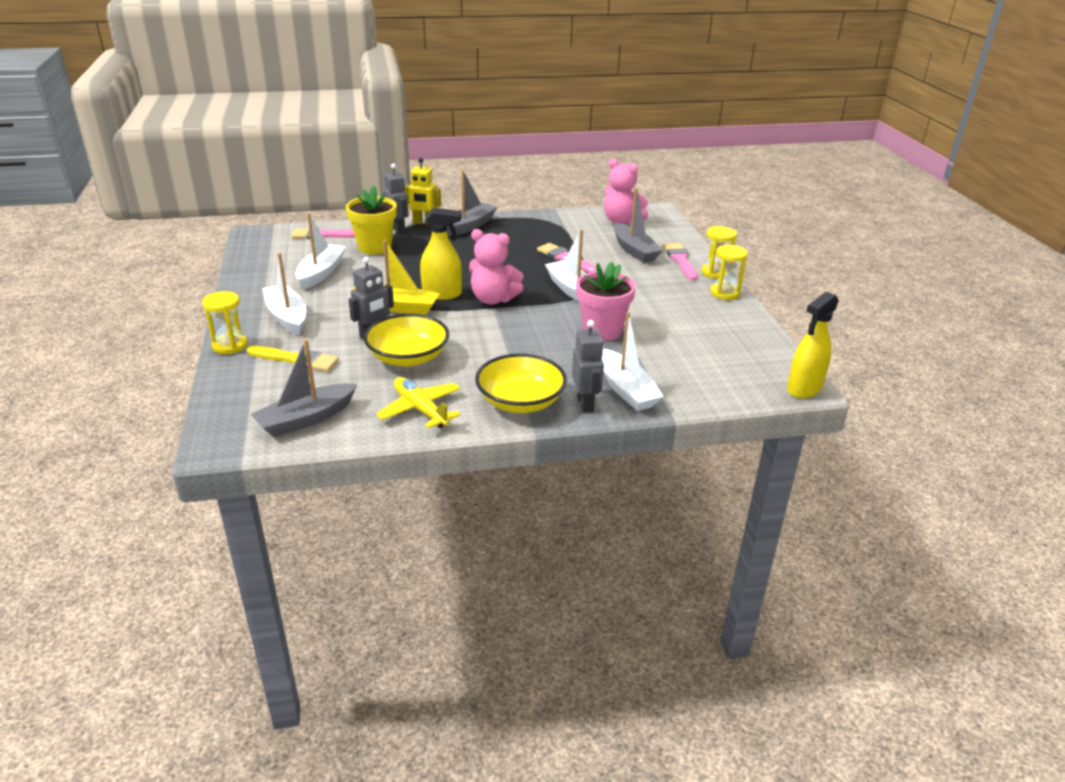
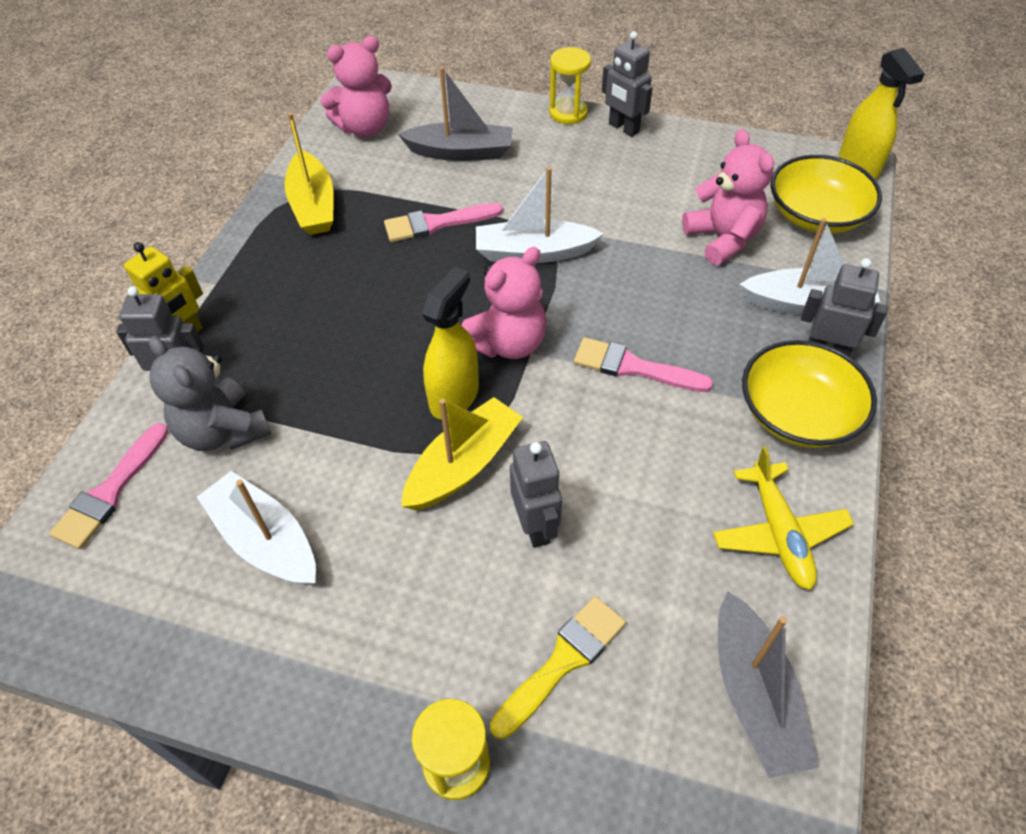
camera: 60 degrees left, 20 degrees up
(287, 317) = (400, 639): white boat -> none
(375, 247) = (223, 431): yellow flower pot -> grey teddy bear
(408, 357) = (626, 502): yellow bowl -> yellow bowl (816, 215)
(420, 409) = (779, 533): yellow plane -> yellow plane turned 90 degrees counterclockwise
(469, 226) = (245, 286): grey boat -> none
(543, 225) = (313, 205): none -> yellow boat
(602, 331) = (658, 268): pink flower pot -> none
(655, 348) = (723, 239): none -> pink teddy bear
(680, 260) = (516, 126): pink brush -> pink brush (633, 367)
(725, 293) = (623, 128): yellow hourglass -> grey robot

